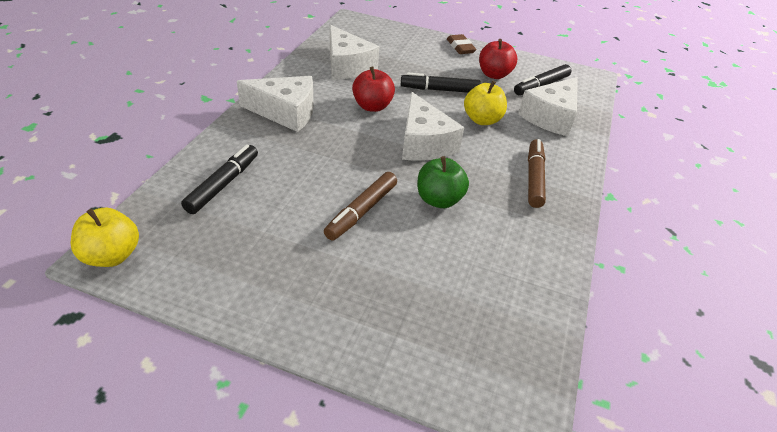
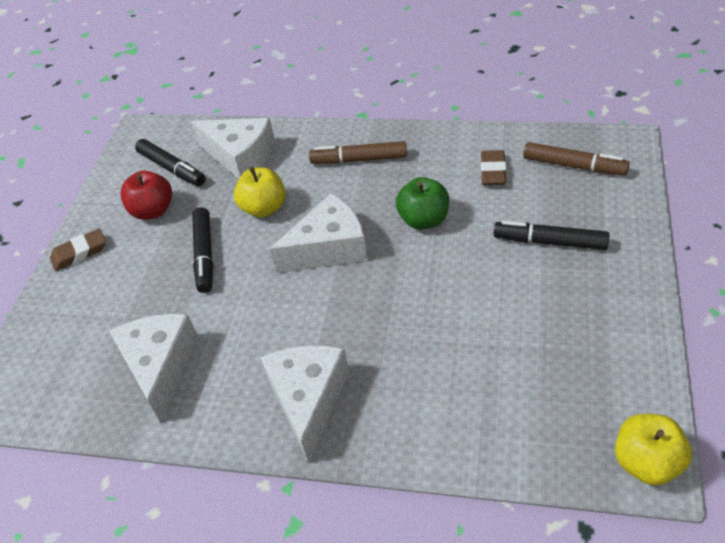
camera: 90 degrees left, 5 degrees up
(223, 184) = (484, 409): black marker -> black marker (550, 242)
(347, 66) = (160, 367): white cheese -> white cheese turned 60 degrees counterclockwise
(362, 211) = (469, 273): brown marker -> brown marker (574, 166)
(372, 106) = (264, 312): red apple -> none
(496, 264) = (493, 171): none -> brown eraser

